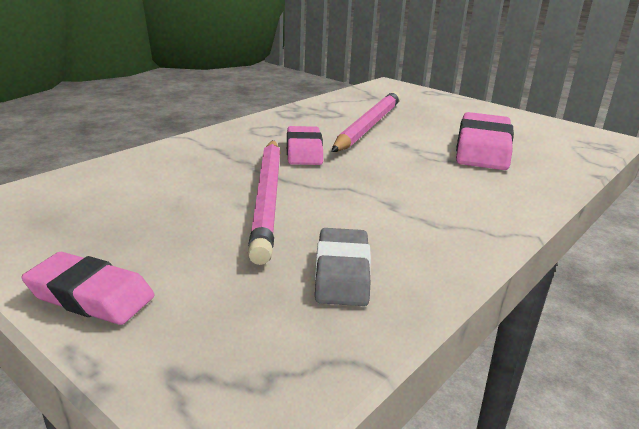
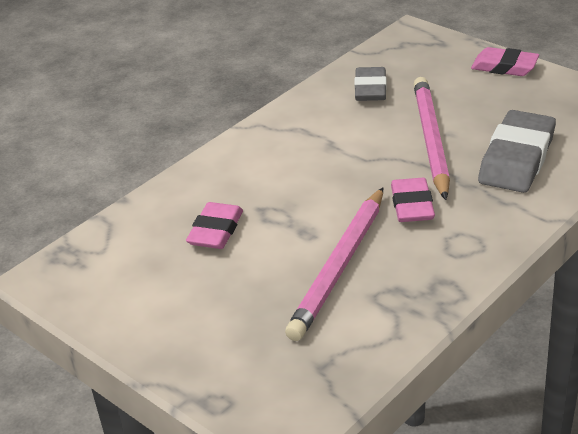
camera: 175 degrees left, 10 degrees up
(178, 175) = (517, 159): none -> grey eraser
(483, 149) = (215, 231): pink eraser -> pink eraser, size x0.65

